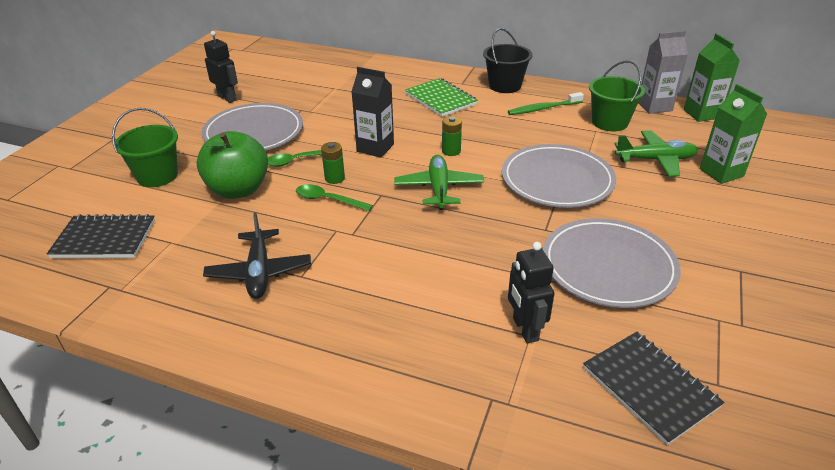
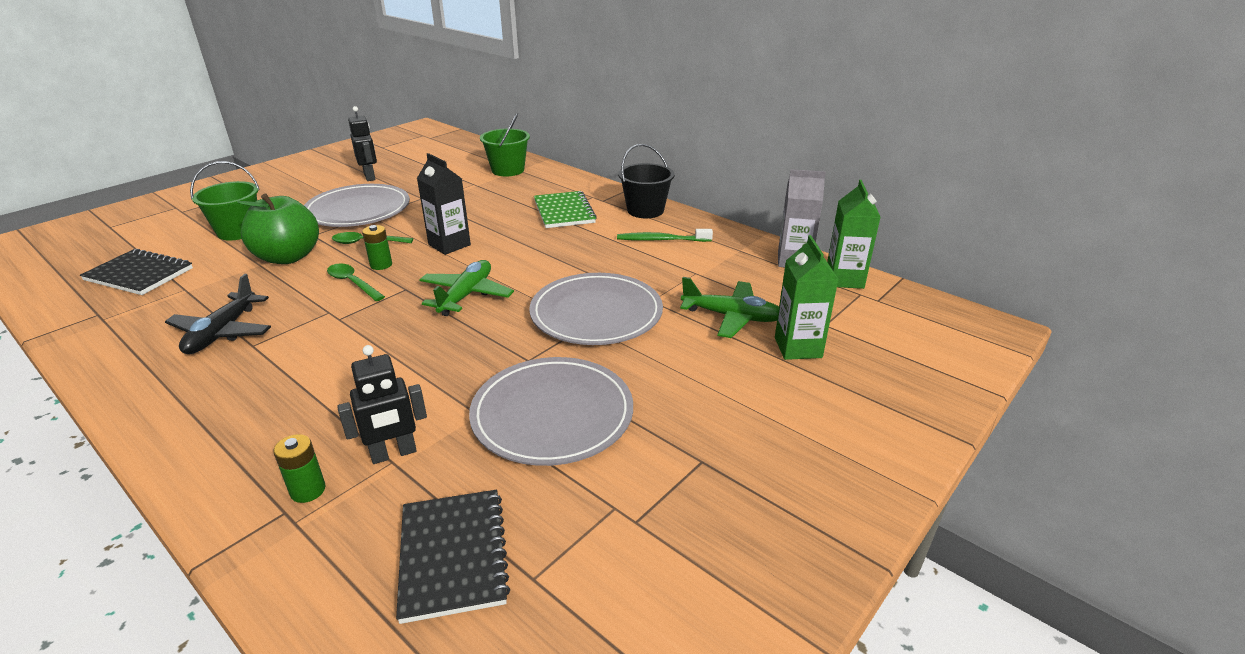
camera: 20 degrees right, 5 degrees down
(451, 151) = (518, 262): green battery -> green battery (308, 490)
(525, 329) = (394, 454): black robot -> black robot turned 120 degrees counterclockwise
(609, 122) = (721, 267): green bucket -> green bucket (508, 170)

